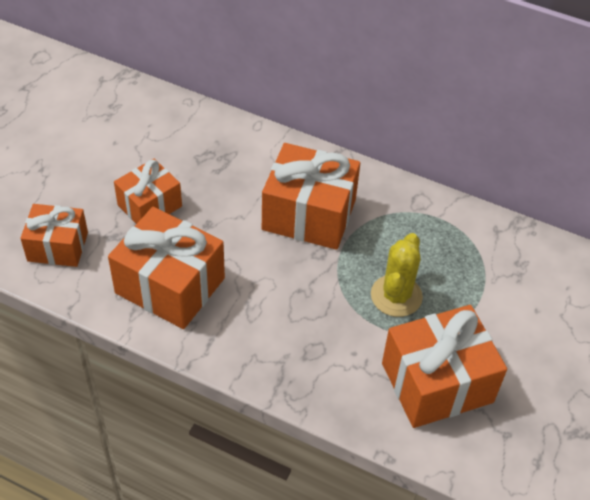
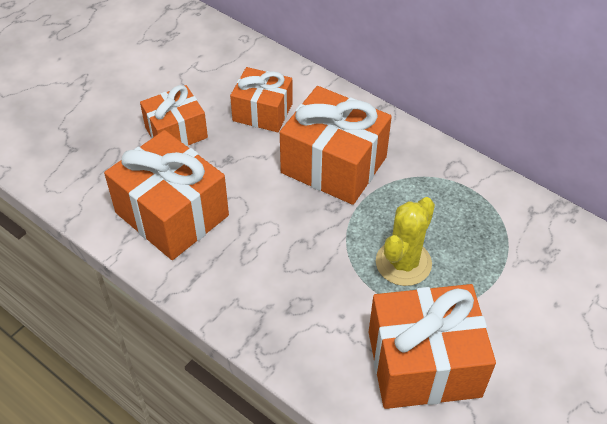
camera: 15 degrees right, 0 degrees up
(58, 246) = (75, 159): orange gift -> orange gift (262, 112)

